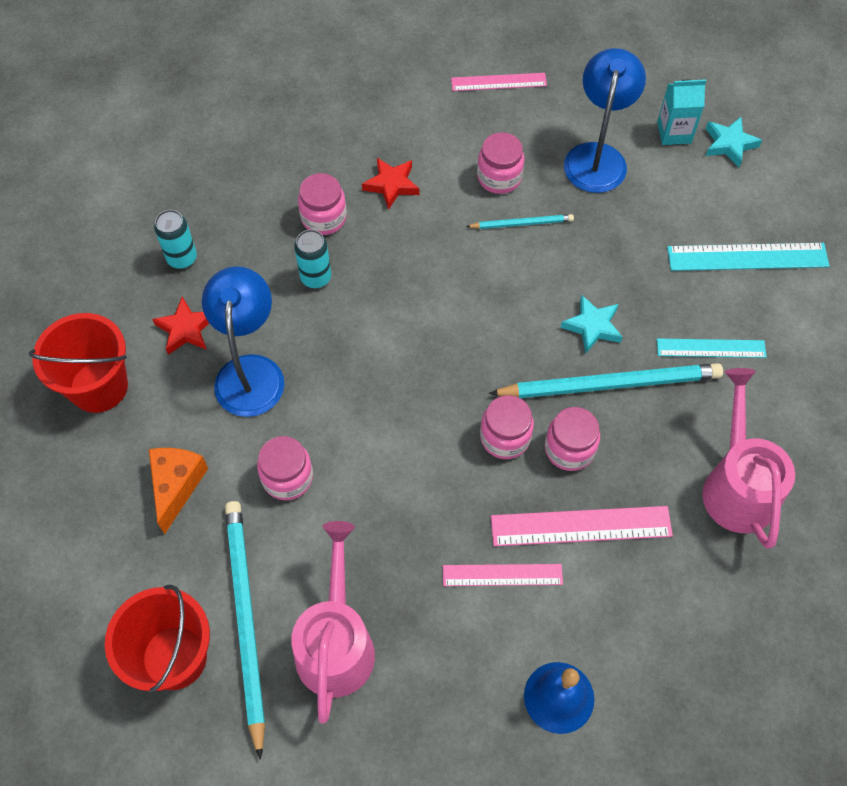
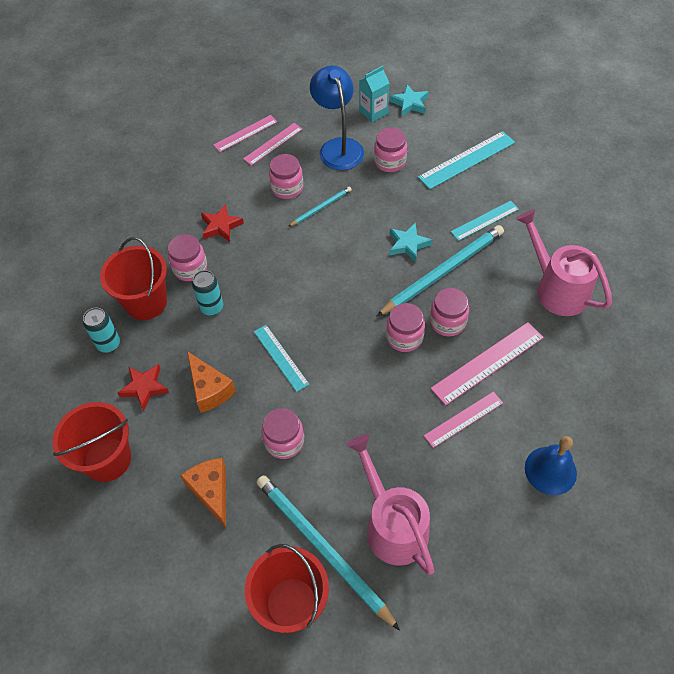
camera: 30 degrees left, 5 degrees down
(250, 371) = (210, 389): blue lamp -> orange cheese
(251, 232) = (146, 302): none -> red bucket
(350, 379) = (280, 357): none -> turquoise ruler
(521, 112) = (273, 144): none -> pink ruler
(647, 208) = (390, 162): none -> pink jar

